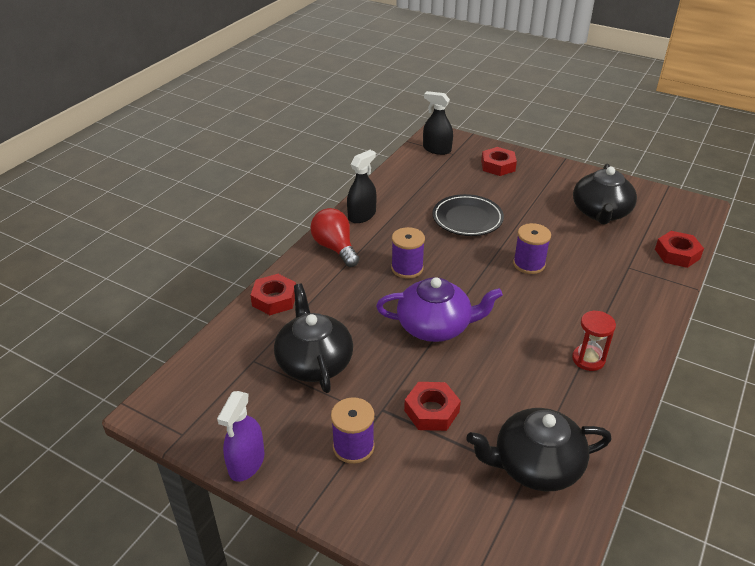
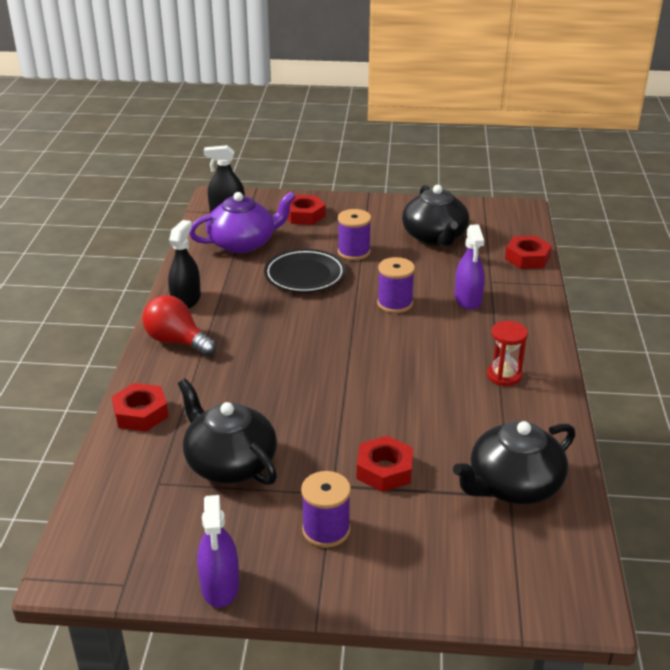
camera: 25 degrees left, 5 degrees down
(407, 268) = (271, 341): purple spool -> purple spool (354, 252)
(435, 326) = (337, 389): purple teapot -> purple teapot (243, 243)
(597, 278) = (468, 299): none -> purple spray bottle

